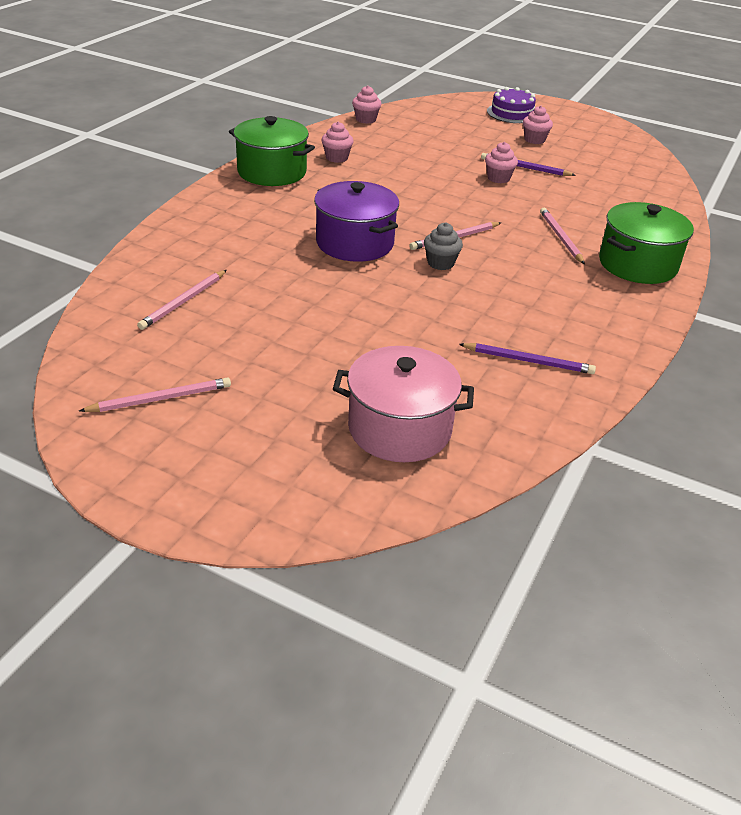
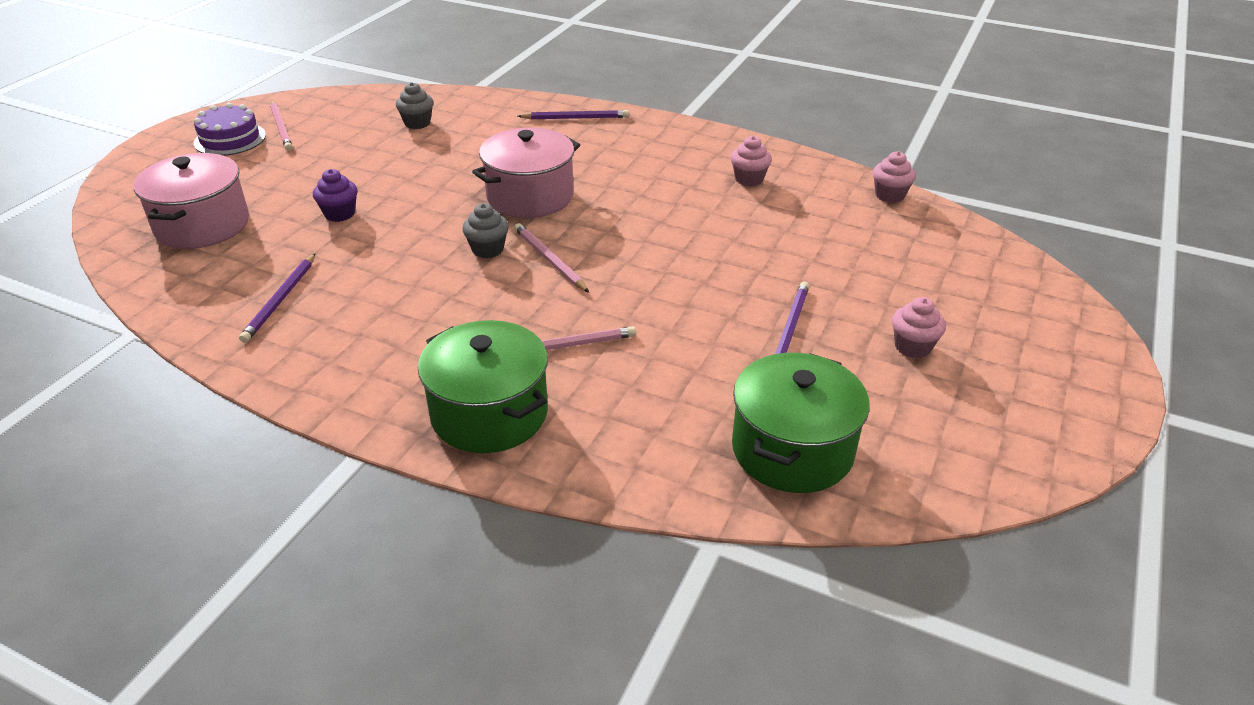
camera: 90 degrees right, 0 degrees up
(183, 302) = (417, 123): pink pencil -> grey cupcake
(204, 216) = (575, 118): none -> purple pencil
(272, 172) = (691, 143): green pot -> green pot (792, 450)
(354, 243) = (530, 196): purple pot -> pink pot
(379, 340) = (339, 214): none -> purple cupcake
(498, 178) = (739, 301): pink cupcake -> none
(512, 113) = (1021, 329): purple cake -> purple cake (230, 139)

